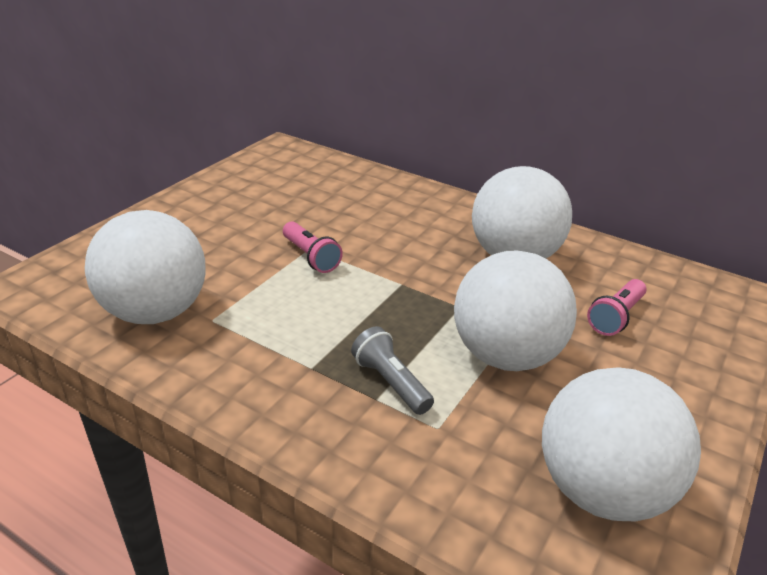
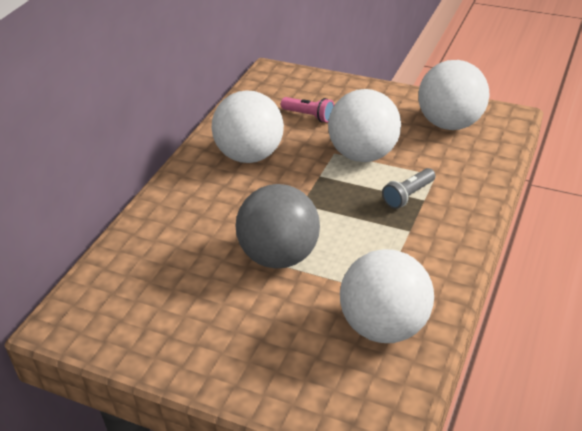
camera: 95 degrees left, 5 degrees up
(311, 257) = (279, 256): pink flashlight -> grey ball

